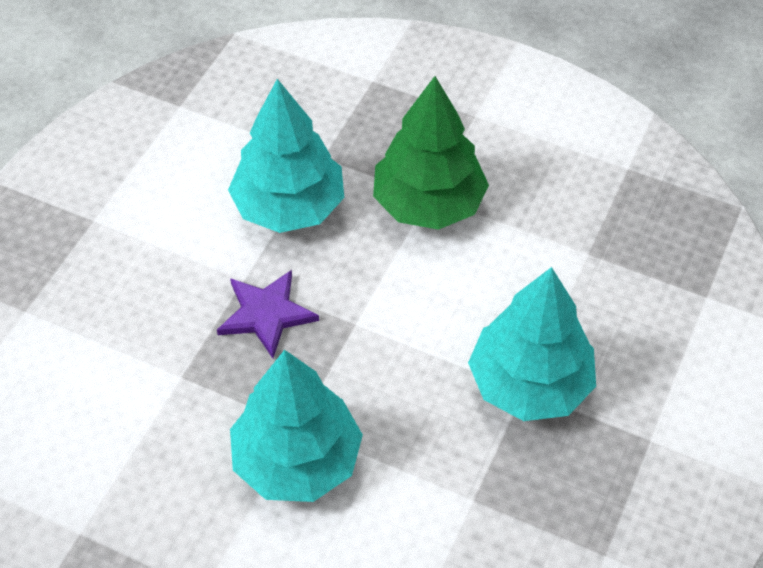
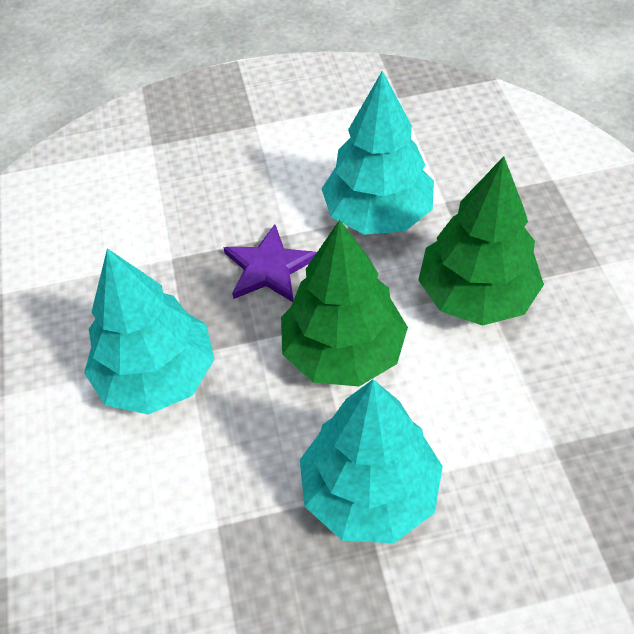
camera: 55 degrees right, 0 degrees up
(397, 319) = (343, 351): none -> green tree

